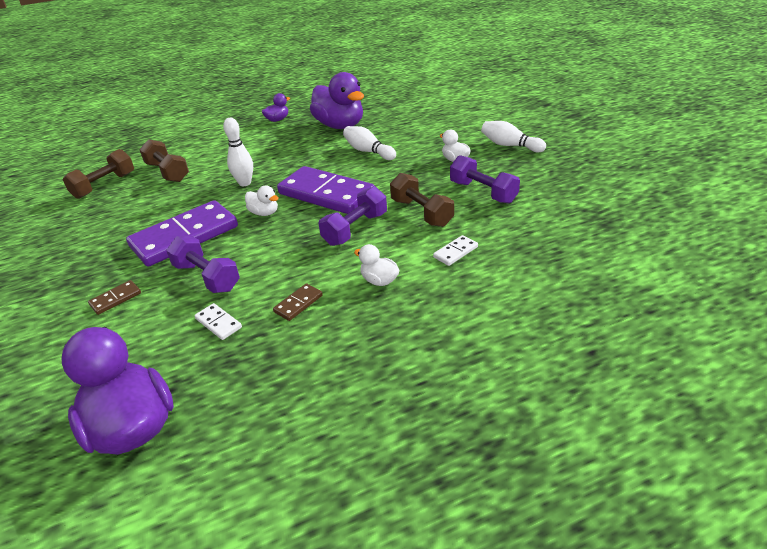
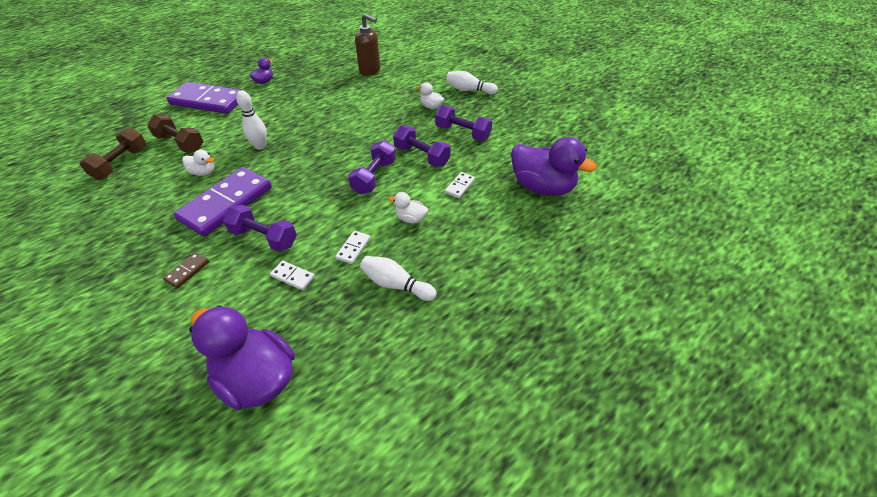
camera: 20 degrees left, 10 degrees up
(264, 213) = (290, 172): white duck -> white duck (203, 172)
(298, 303) = (353, 248): brown domino -> white domino
(326, 194) = (337, 149): purple domino -> purple domino (208, 101)
(340, 125) = (323, 83): purple duck -> purple duck (542, 187)
(368, 151) = (358, 105): white bowling pin -> white bowling pin (396, 284)
(397, 116) = (370, 71): none -> brown soap dispenser
(421, 213) = (421, 156): brown dumbbell -> purple dumbbell

